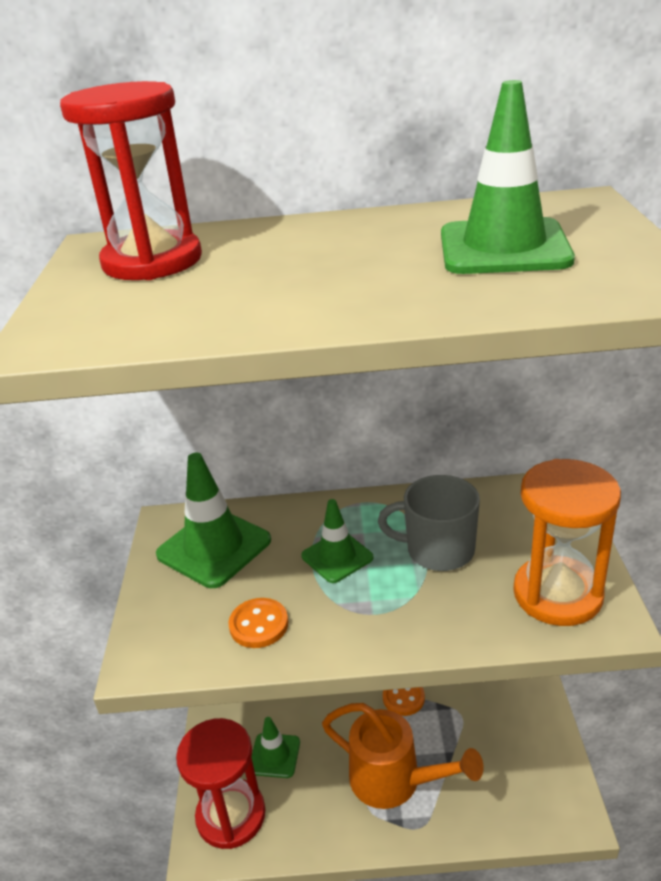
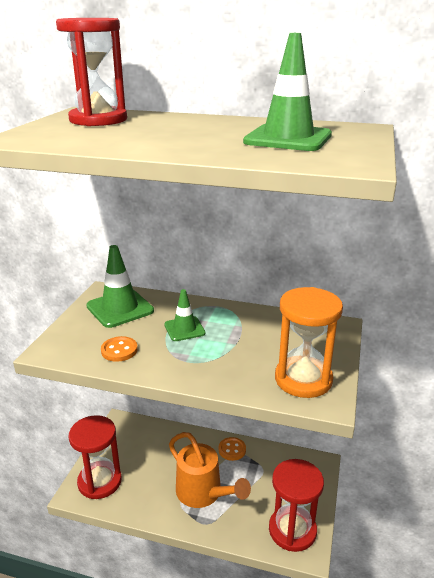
camera: 15 degrees right, 5 degrees down
(274, 755) = (140, 458): green traffic cone -> none
(438, 550) = (246, 340): grey mug -> none
(542, 793) = (292, 530): none -> red hourglass

